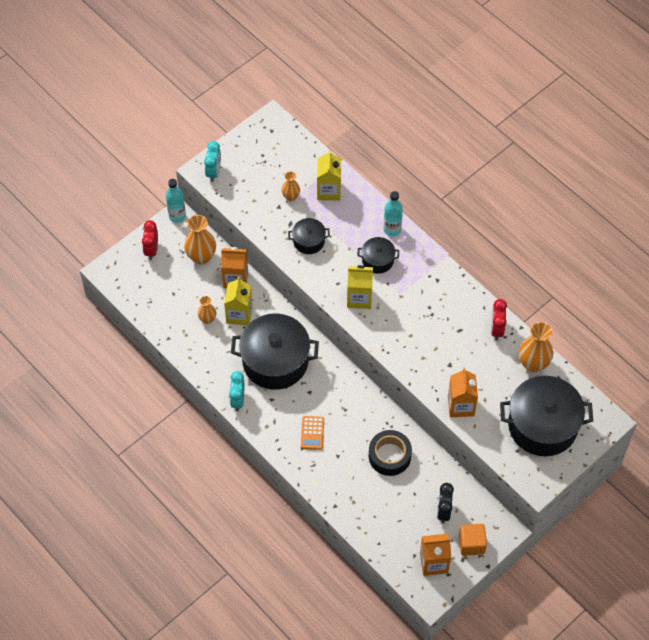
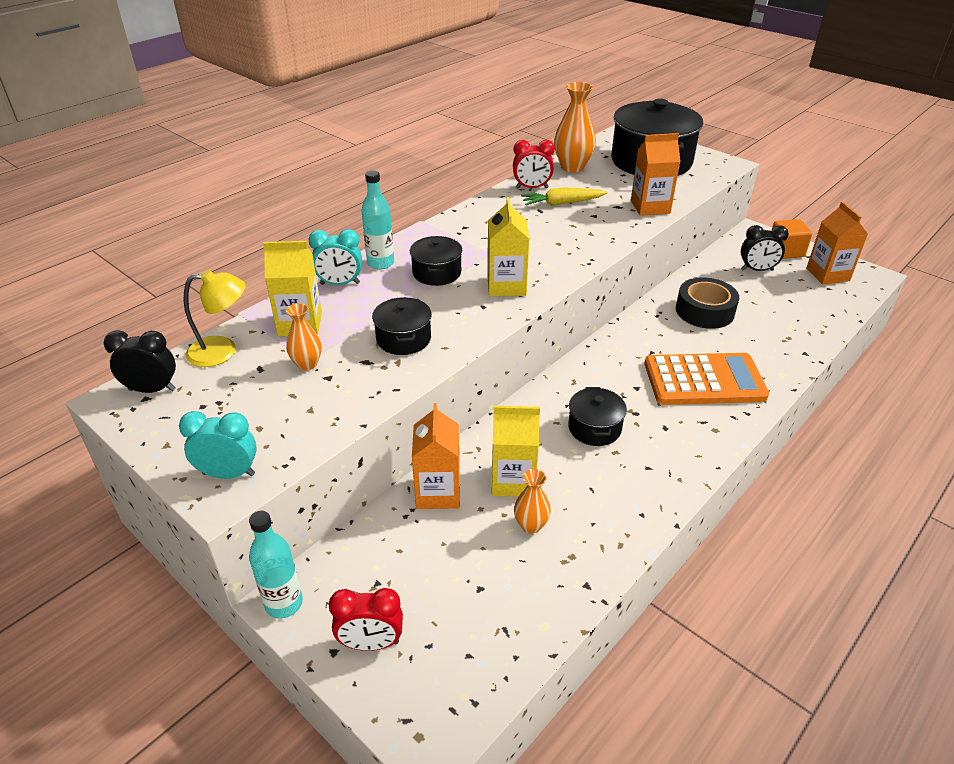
camera: 95 degrees left, 20 degrees down
(201, 257) = (389, 549): orange vase -> none
(238, 400) = (683, 468): turquoise clock -> turquoise clock (340, 284)
(275, 361) = (594, 428): black pot -> black pot, size x0.48
(278, 132) = (152, 390): none -> black clock
(307, 157) = (222, 351): none -> yellow lamp
(312, 433) = (704, 380): orange calculator -> orange calculator, size x2.02
(470, 346) = (562, 203): none -> yellow carrot

